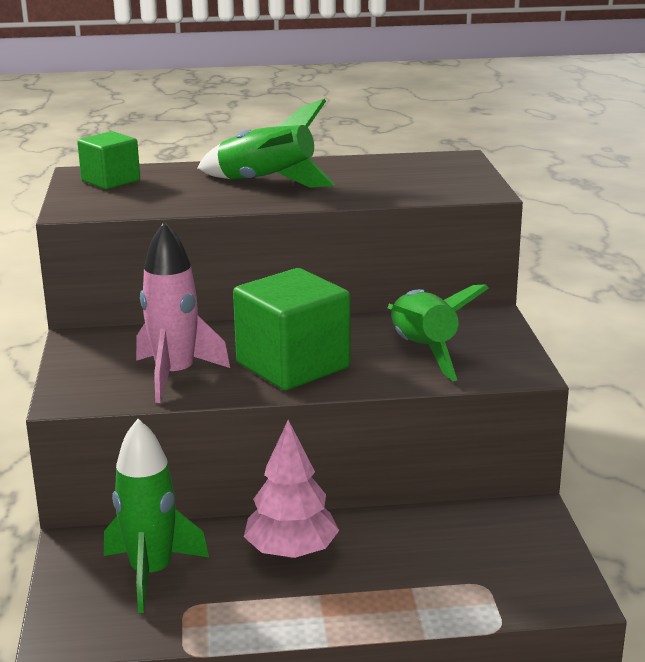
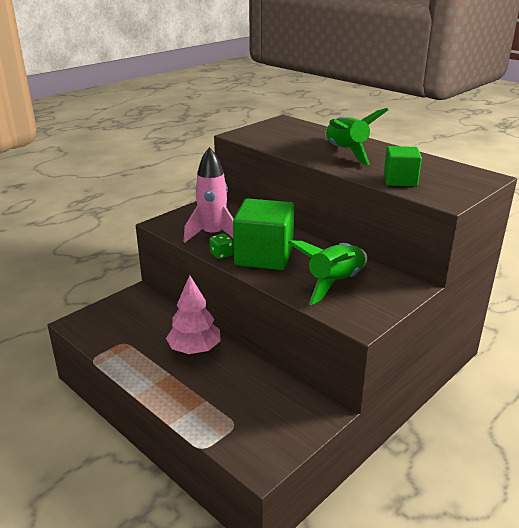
camera: 50 degrees right, 5 degrees up
(110, 181) = (285, 127): green cube -> green cube (400, 180)
(151, 573) = (138, 321): green rocket -> none
(241, 390) = (221, 254): none -> green dice

